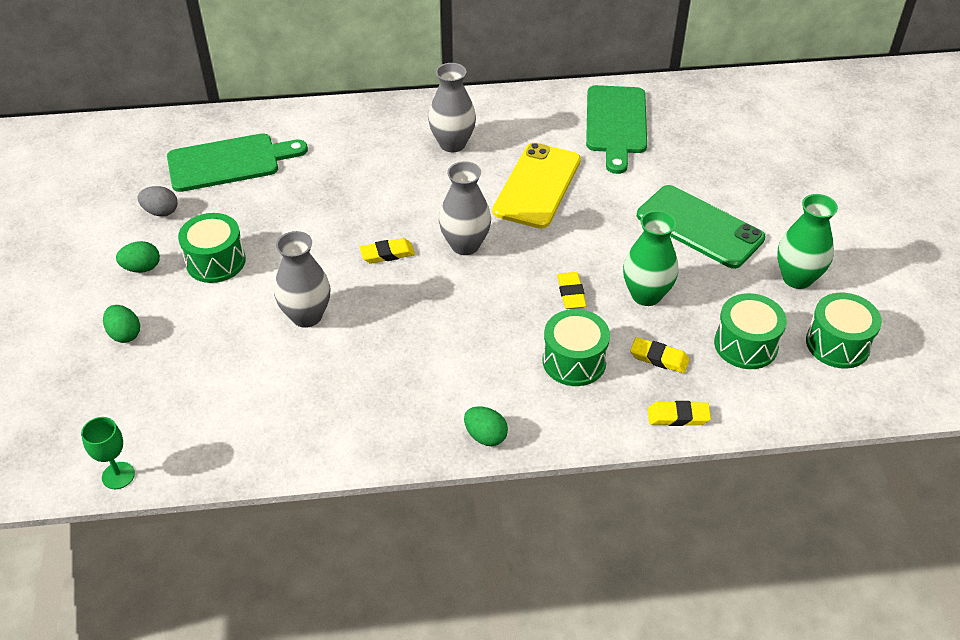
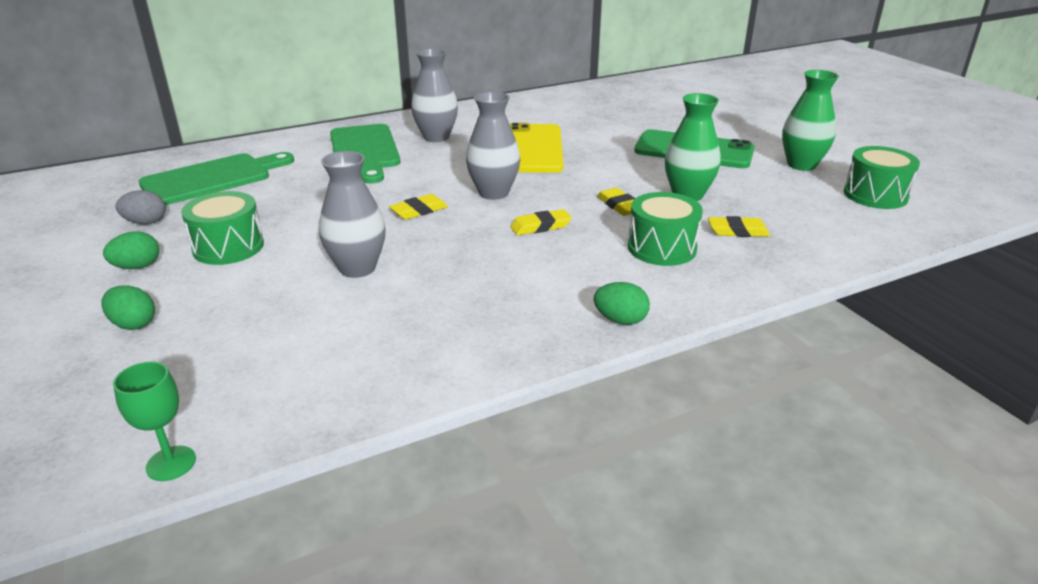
camera: 20 degrees left, 15 degrees down
(616, 124) = (572, 108): green cutting board -> green cutting board (364, 151)
(678, 416) = (793, 266): yellow eraser -> yellow eraser (540, 226)
(745, 345) = (803, 209): green drum -> none

